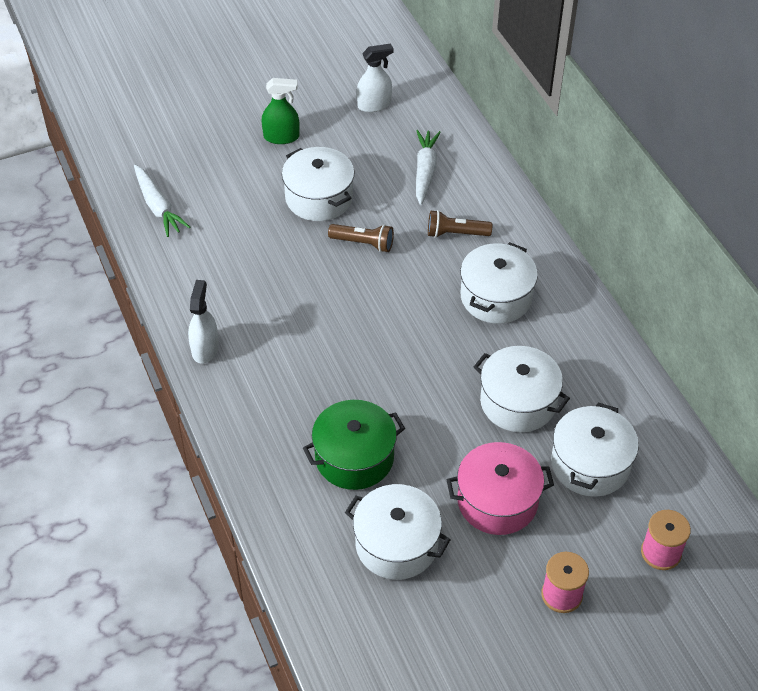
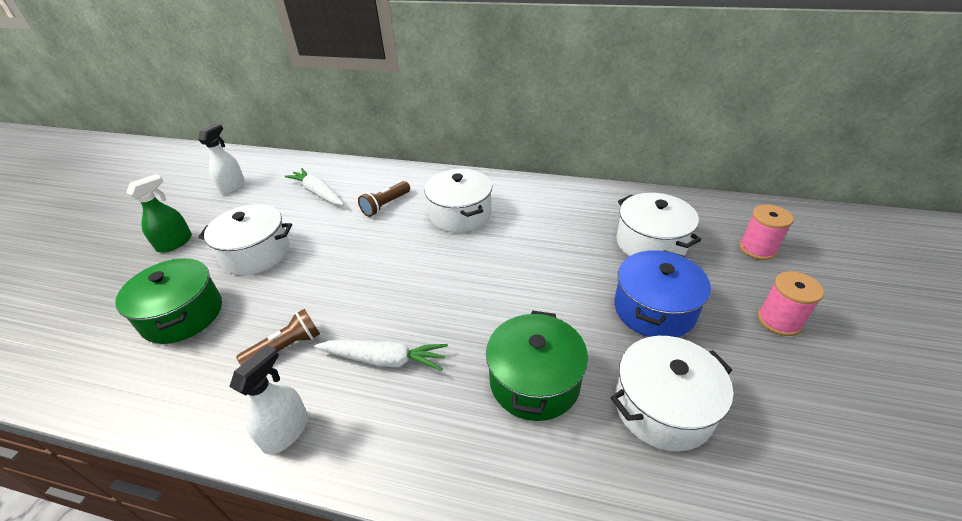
camera: 50 degrees left, 10 degrees down
(158, 207) = (91, 365): white carrot -> white carrot (384, 359)
(205, 348) = (286, 431): white spray bottle -> white spray bottle turned 75 degrees clockwise
(230, 212) = (183, 315): none -> green pot
(363, 243) = (330, 252): brown flashlight -> brown flashlight (286, 347)
(497, 501) = (654, 309): pink pot -> blue pot
(518, 402) = (563, 249): white pot -> none

